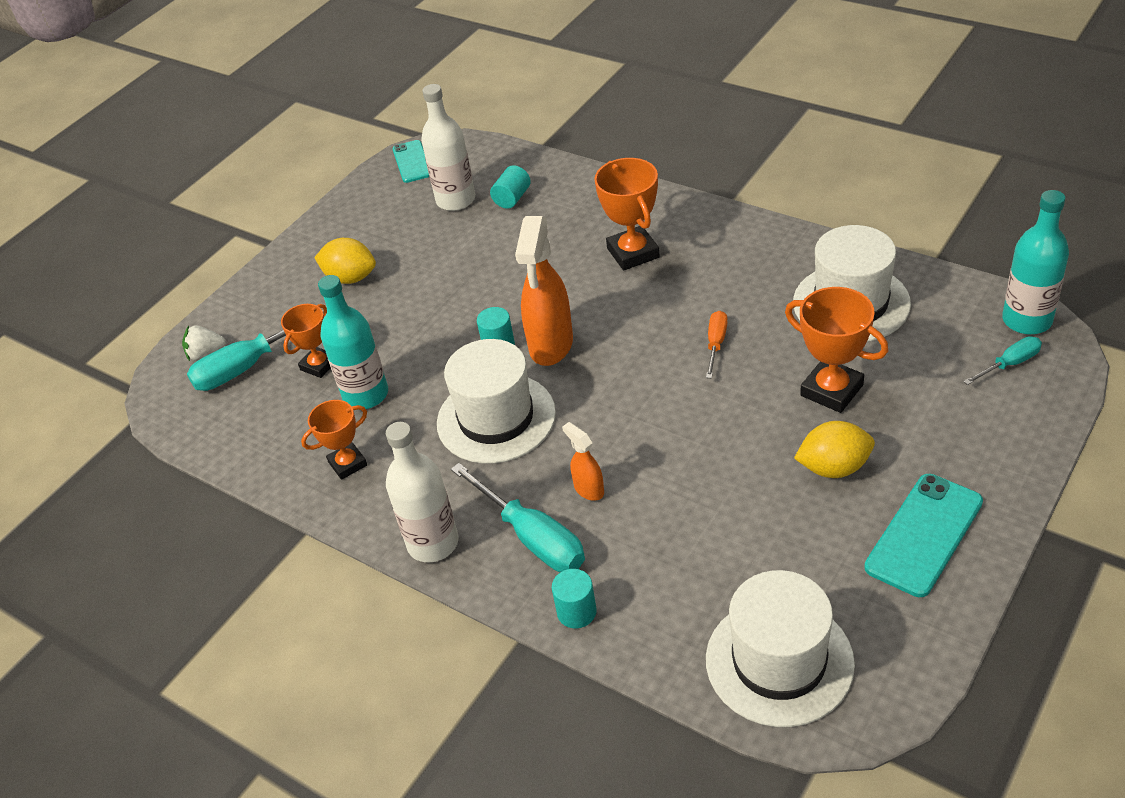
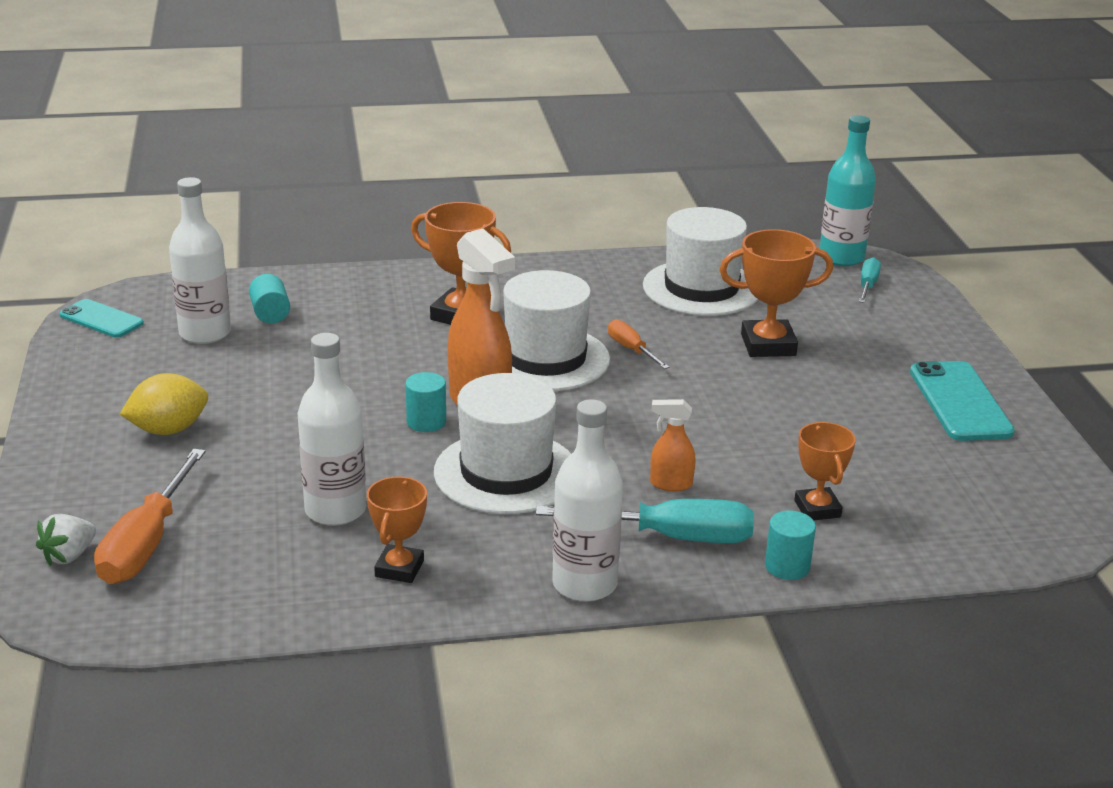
camera: 50 degrees left, 15 degrees down
(249, 366) = (147, 543): turquoise screwdriver -> orange screwdriver
(319, 365) = (240, 509): orange trophy -> orange trophy (817, 509)
(366, 395) = (335, 510): turquoise bottle -> white bottle
(779, 661) = (980, 519): white hat -> white hat (545, 359)
(834, 467) = (841, 390): yellow lemon -> none

